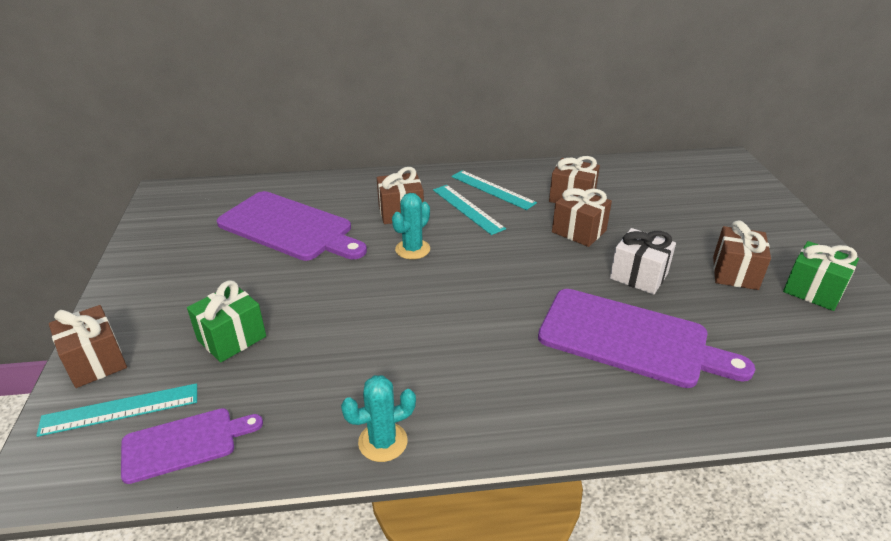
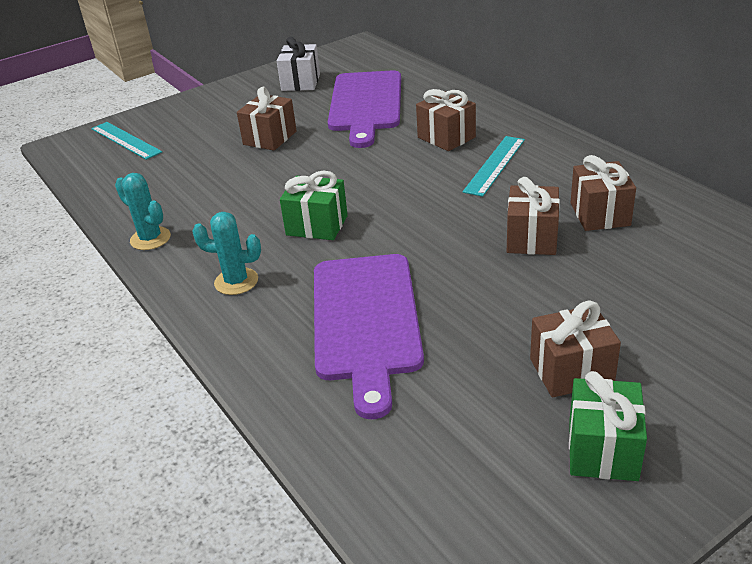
camera: 65 degrees right, 0 degrees up
(96, 362) = (160, 114): brown gift -> brown gift (270, 138)
(184, 443) = (110, 172): purple cutting board -> none
(232, 338) = (214, 143): green gift -> green gift (317, 225)
(412, 249) = (393, 164): turquoise cactus -> turquoise cactus (236, 281)
(492, 189) = (550, 165): turquoise ruler -> none
(638, 276) = (485, 299): white gift -> white gift (301, 82)

